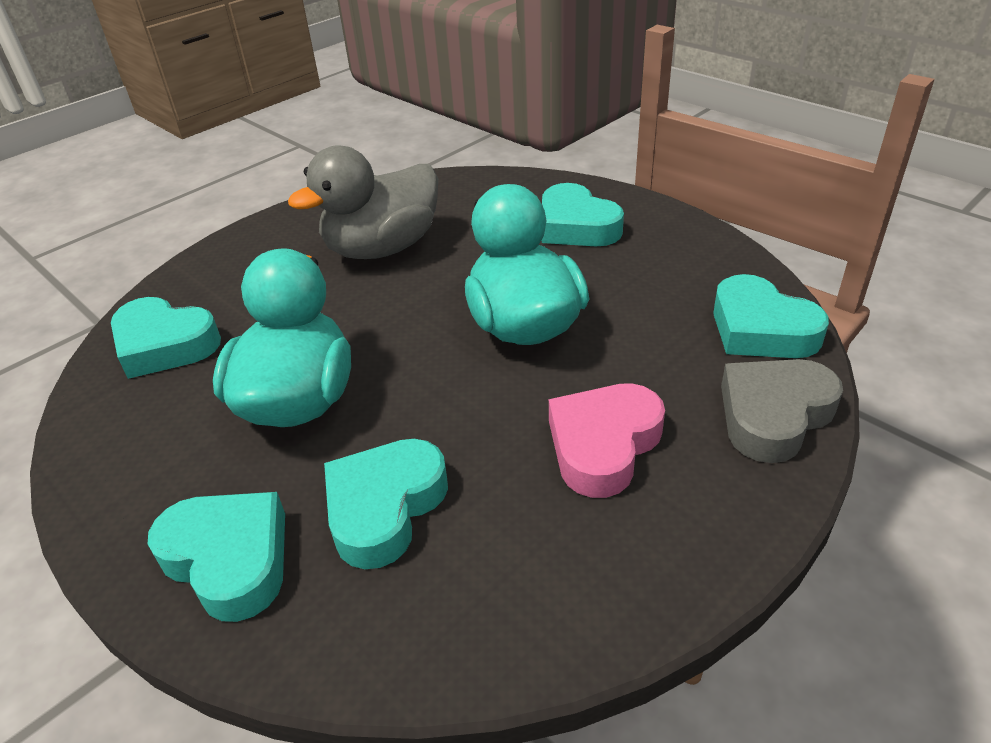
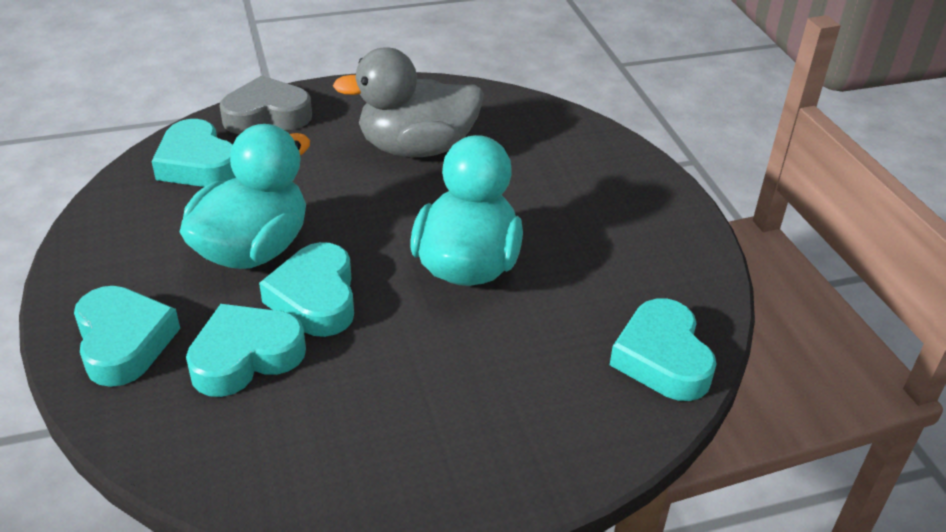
camera: 25 degrees right, 0 degrees up
(576, 226) = (595, 194): turquoise heart -> turquoise heart (315, 298)
(603, 445) = (437, 389): pink heart -> none
(773, 415) = (594, 432): grey heart -> grey heart (267, 115)

